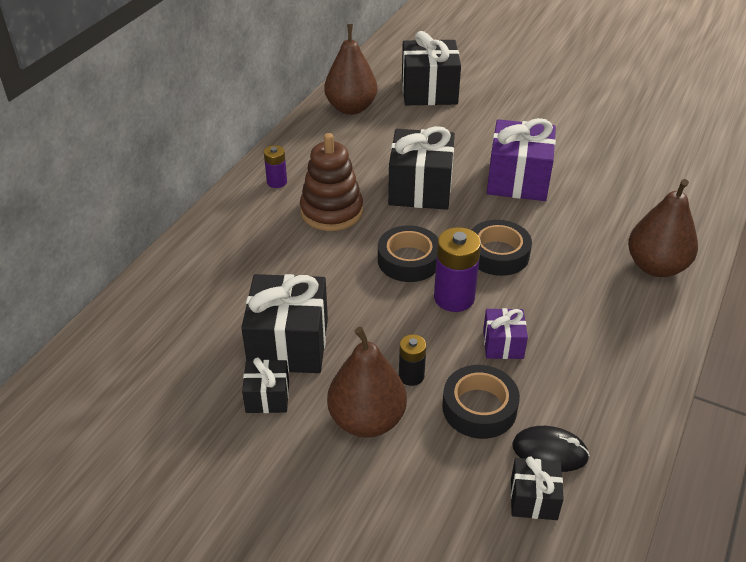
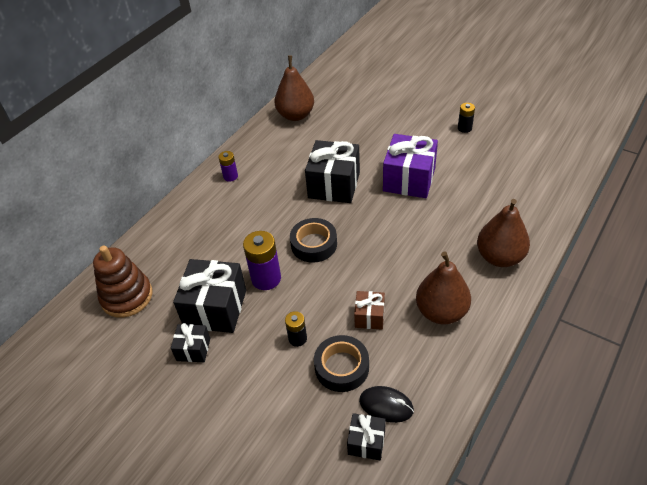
camera: 10 degrees right, 5 degrees up
(331, 211) = (265, 202): brown stacking toy -> brown stacking toy (127, 296)
(367, 420) = (259, 372): brown pear -> brown pear (441, 312)
(429, 91) = (357, 102): black gift -> none
(454, 298) = (341, 277): purple battery -> purple battery (266, 278)
(498, 254) = (381, 242): black tape -> none
(503, 344) = (369, 316): purple gift -> brown gift
(575, 119) = (464, 128): none -> black battery

